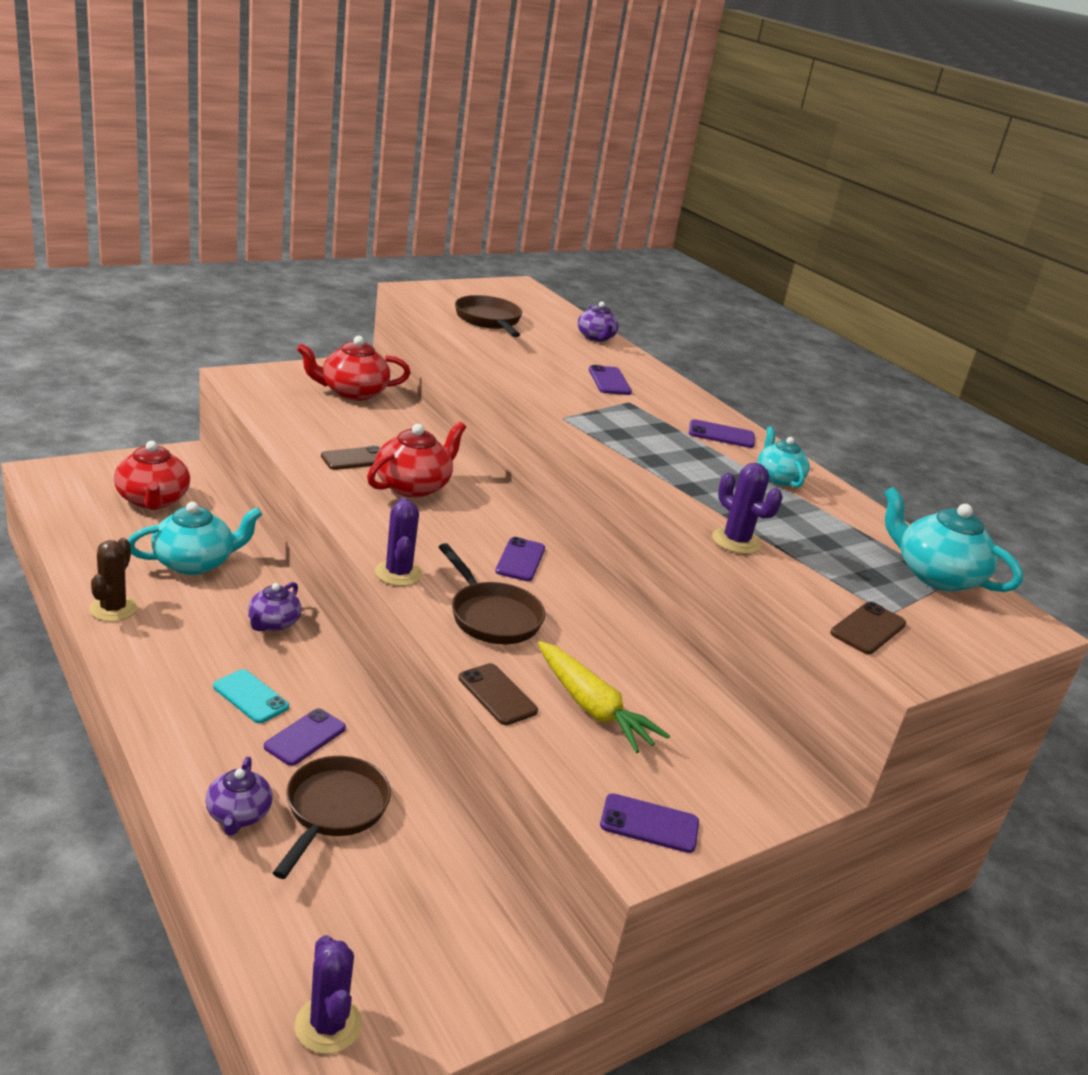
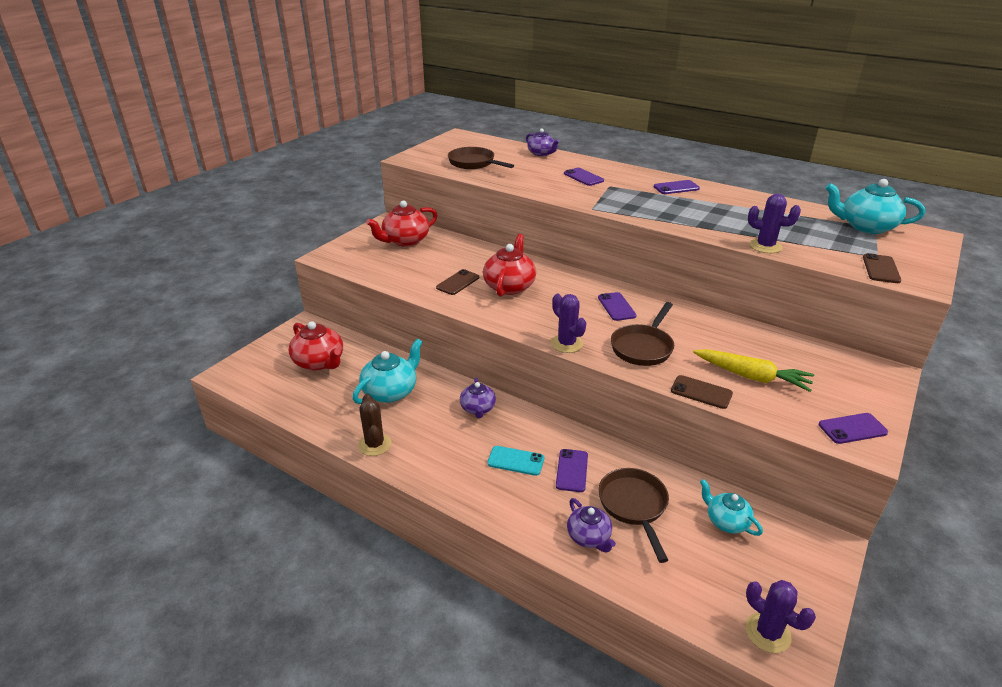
camera: 20 degrees left, 5 degrees up
(491, 616) = (643, 347): brown pan -> brown pan turned 90 degrees clockwise
(778, 478) = (733, 202): turquoise teapot -> turquoise teapot (726, 521)

